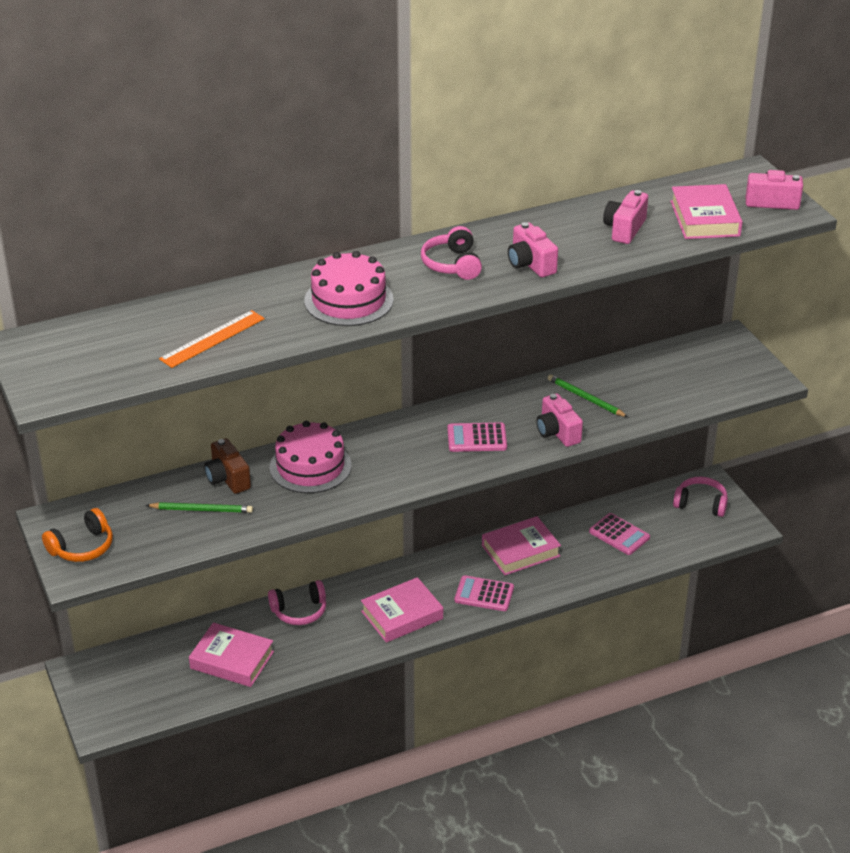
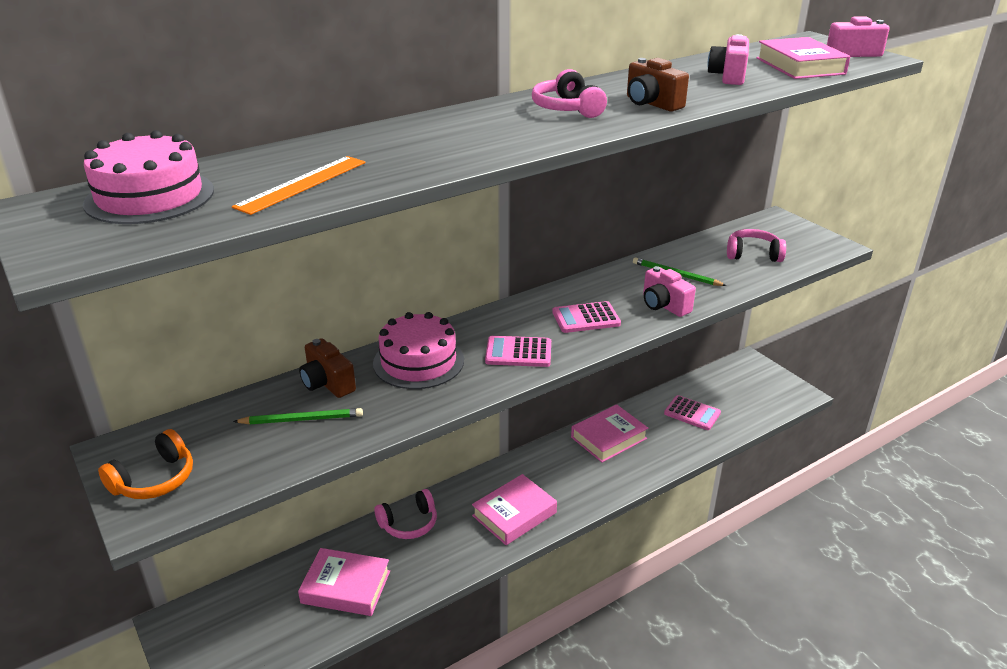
camera: 10 degrees left, 5 degrees down
(348, 300) = (463, 141): pink cake -> pink cake (150, 197)
(484, 594) = (588, 483): pink calculator -> pink calculator (518, 352)
(530, 264) = (651, 103): pink camera -> brown camera
(701, 503) = (750, 379): pink headphones -> pink headphones (753, 254)

